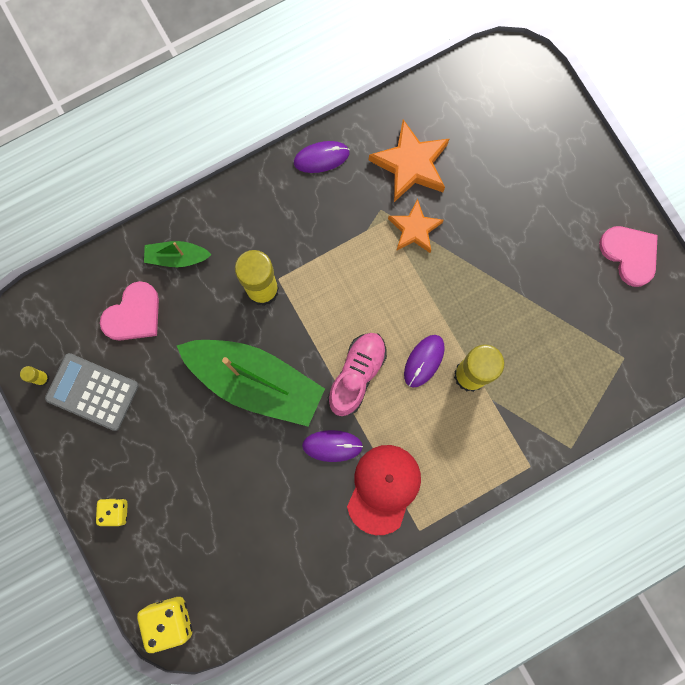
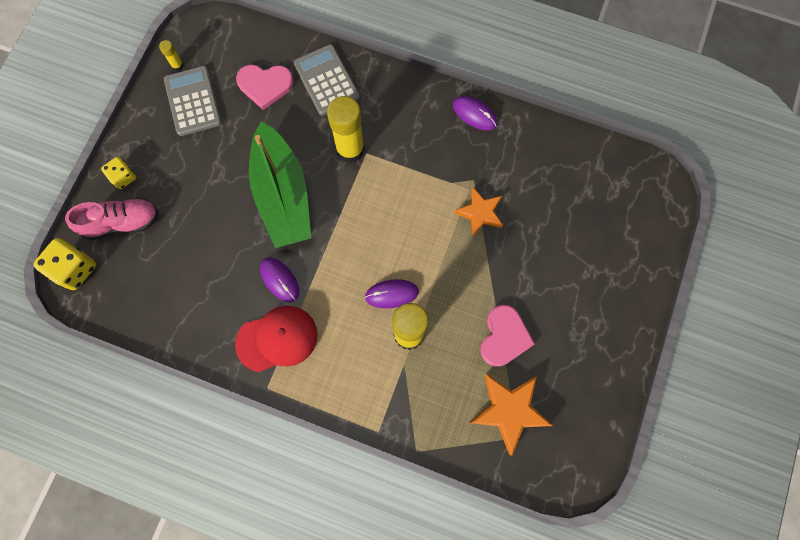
camera: 50 degrees right, 5 degrees down
(177, 257) = (326, 80): green boat -> grey calculator
(357, 375) = (343, 257): pink shoe -> pink shoe (122, 222)
(411, 165) = (523, 174): orange star -> orange star (509, 411)
(629, 254) = (599, 378): pink heart -> pink heart (504, 337)

